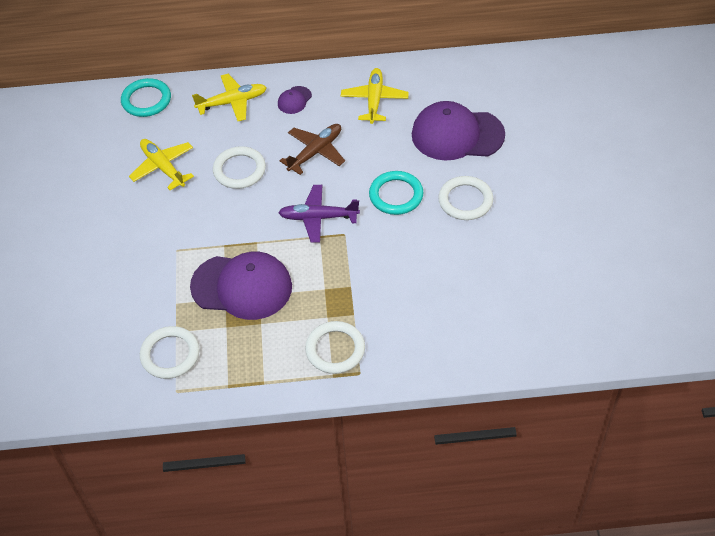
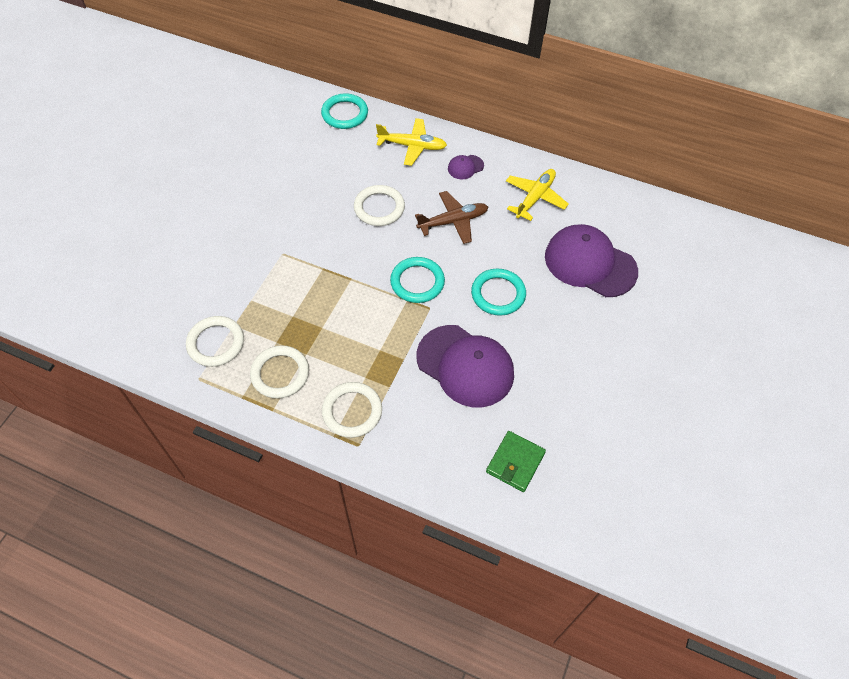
camera: 25 degrees right, 5 degrees up
(163, 167) = (319, 177): yellow plane -> none
(242, 287) = (313, 312): purple cap -> purple cap (465, 366)
(318, 217) = (417, 282): purple plane -> turquoise ring
(465, 200) = (558, 329): white ring -> white ring (280, 374)
(498, 321) = (515, 462): none -> green wallet

